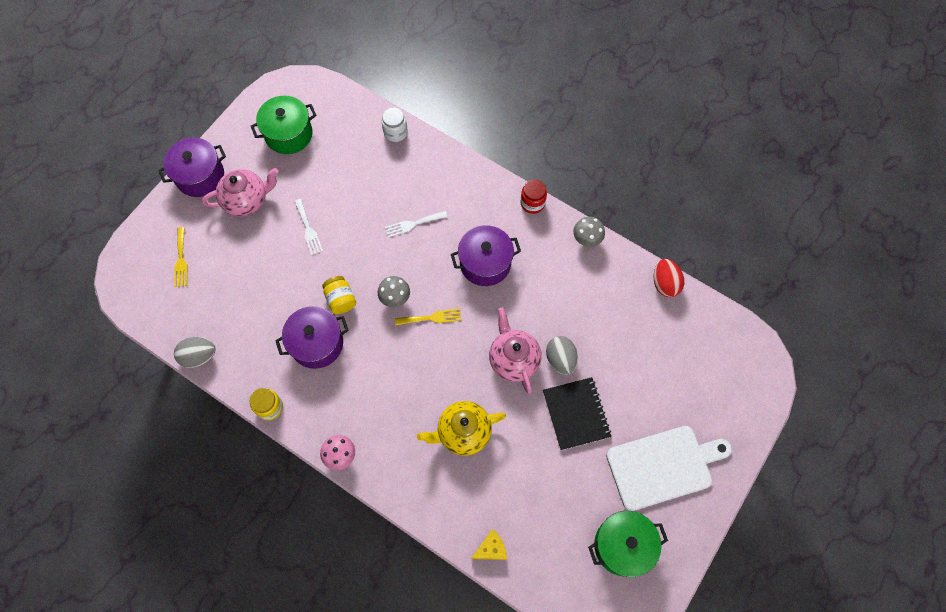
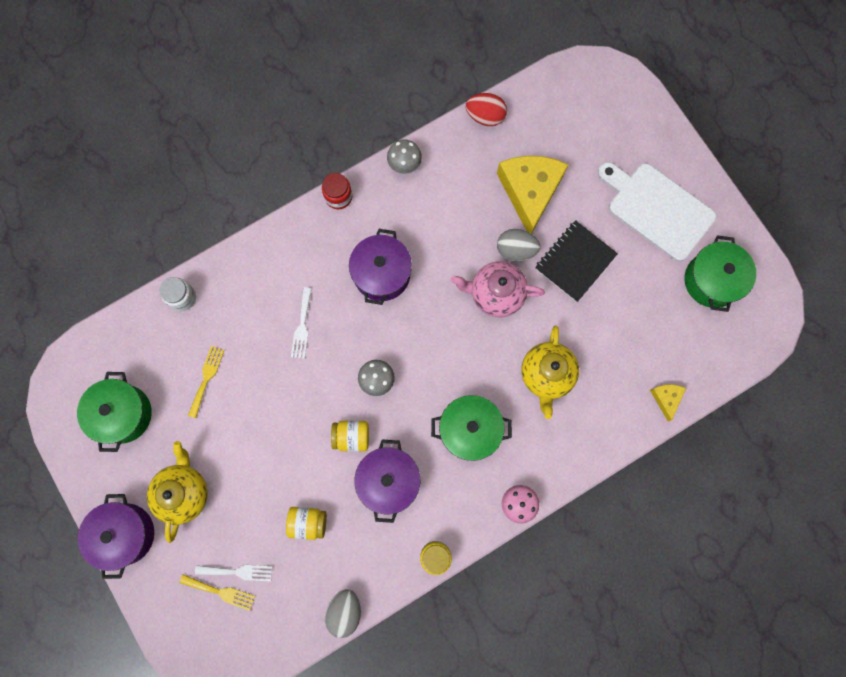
camera: 65 degrees left, 10 degrees up
(247, 200) = (184, 492): pink teapot -> yellow teapot
(259, 298) = (308, 522): none -> yellow jar
(308, 229) = (253, 438): white fork -> white fork (238, 572)
(386, 389) = (469, 430): none -> green pot
(431, 318) = (415, 353): yellow fork -> yellow fork (206, 378)
(576, 414) = (575, 262): black notebook -> black notebook turned 60 degrees counterclockwise
(618, 348) = (530, 192): none -> yellow cheese
(663, 466) = (657, 209): white cutting board -> white cutting board turned 60 degrees counterclockwise

